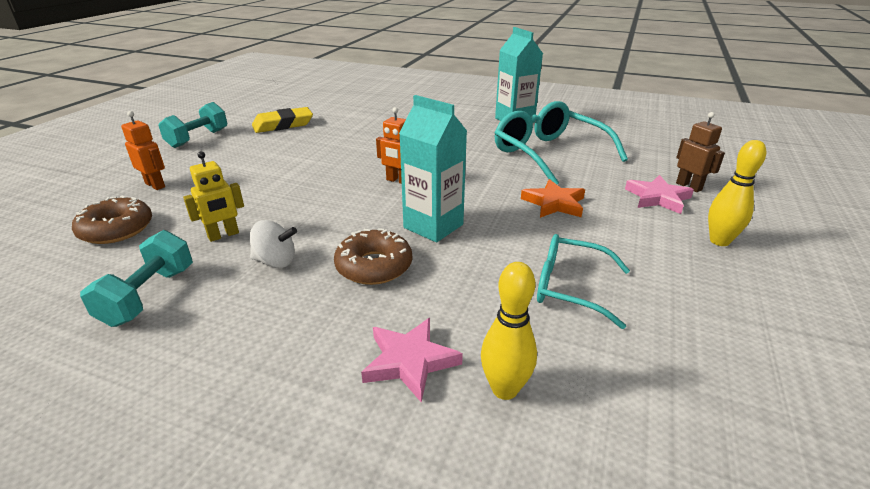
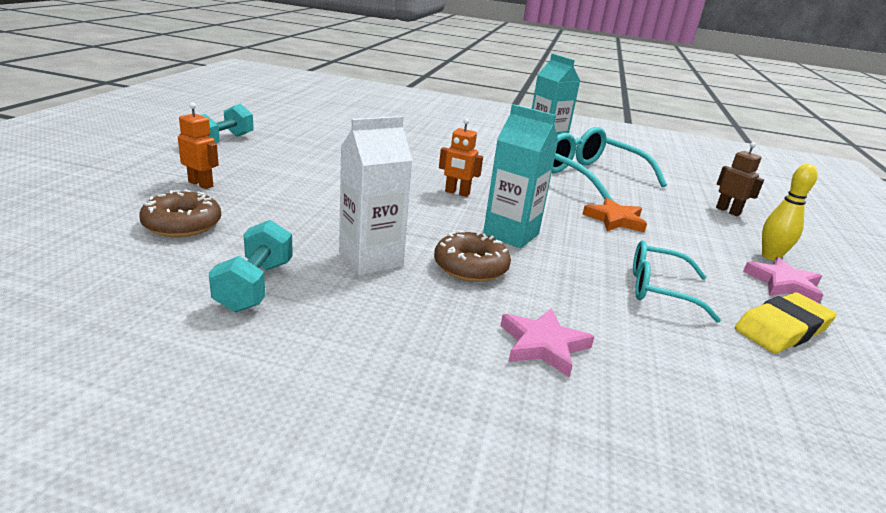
camera: 10 degrees left, 5 degrees down
(223, 235) = (303, 234): yellow robot -> none
(275, 261) = (370, 259): white spinning top -> white carton
(283, 124) = (310, 134): yellow eraser -> yellow eraser (782, 329)
(504, 389) = (637, 367): yellow bowling pin -> none
(658, 198) = (705, 219): pink star -> pink star (783, 284)

